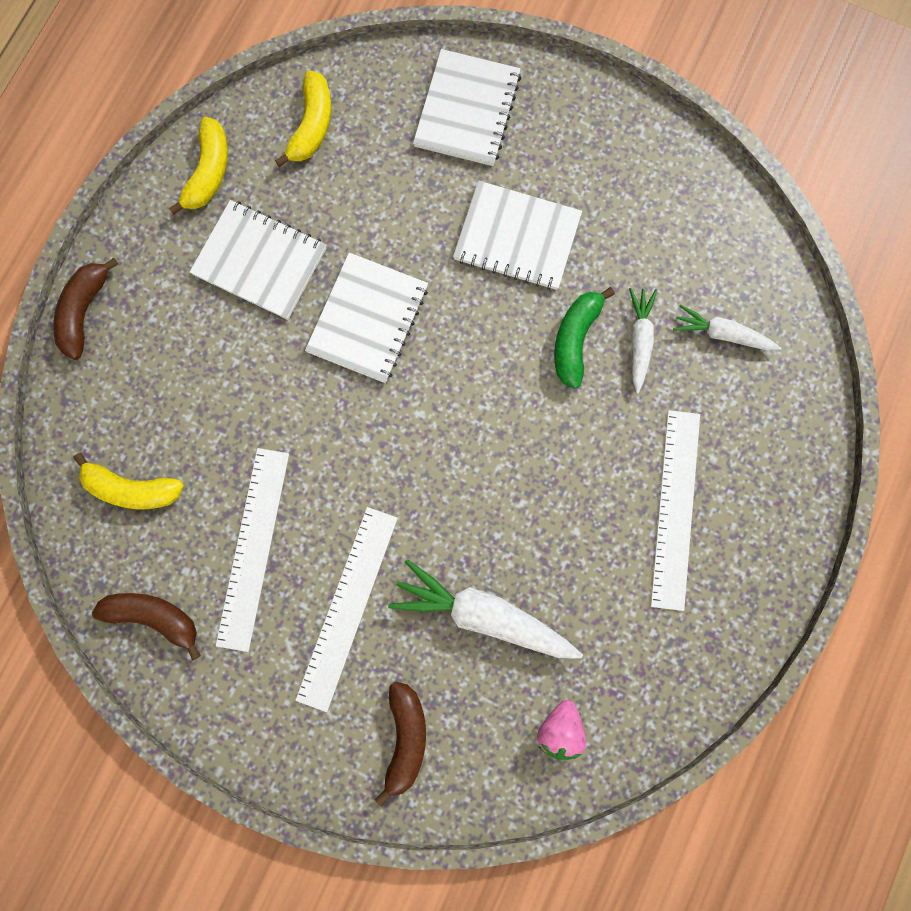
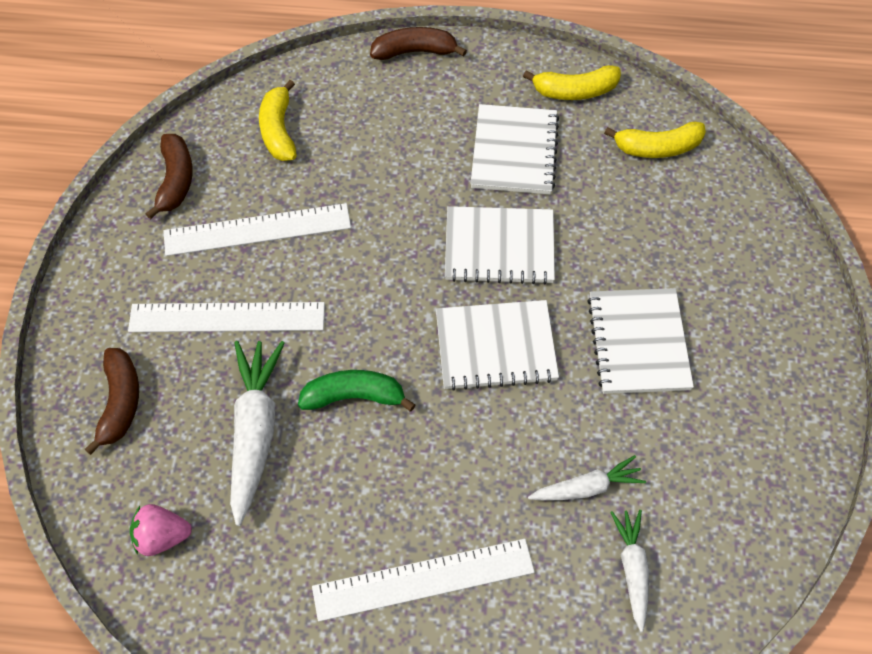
camera: 70 degrees right, 20 degrees down
(405, 738) = (120, 403): brown banana -> brown banana turned 75 degrees counterclockwise
(467, 110) = (742, 260): white notebook -> white notebook (495, 347)
(575, 340) = (560, 427): green banana -> green banana (354, 397)

